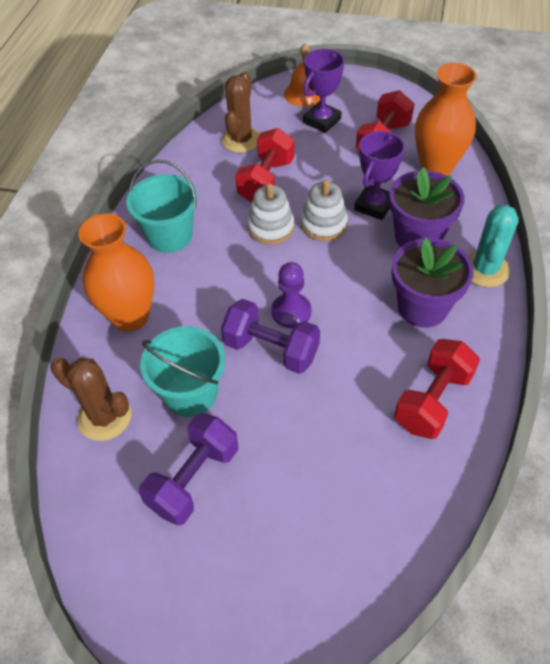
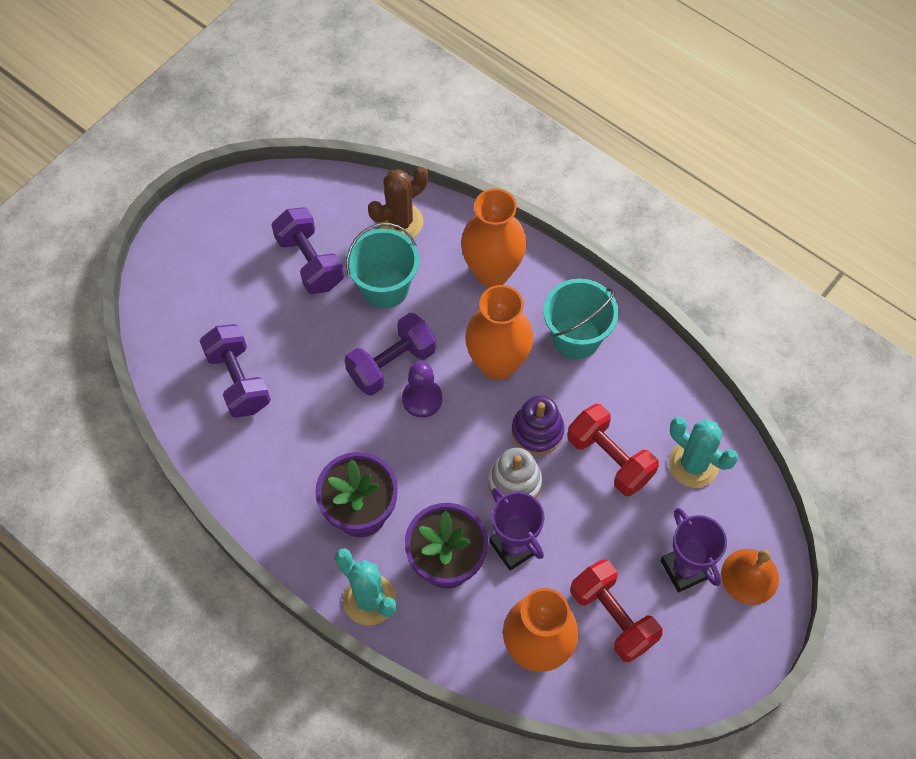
camera: 115 degrees right, 10 degrees up
(224, 275) = (497, 363): none -> orange vase
(241, 140) = (693, 464): brown cactus -> turquoise cactus
(271, 228) = (537, 431): white stacking toy -> purple stacking toy
(370, 472) = (238, 380): none -> purple dumbbell
(433, 400) = (266, 461): red dumbbell -> none

